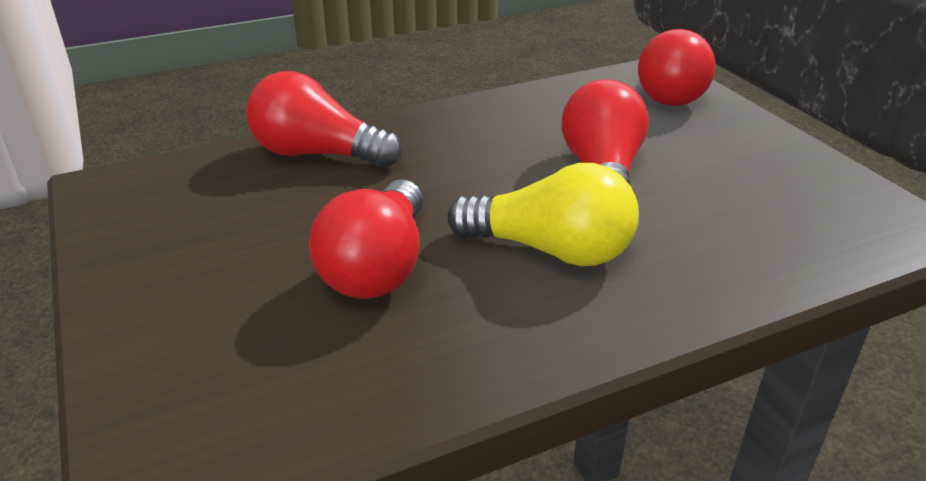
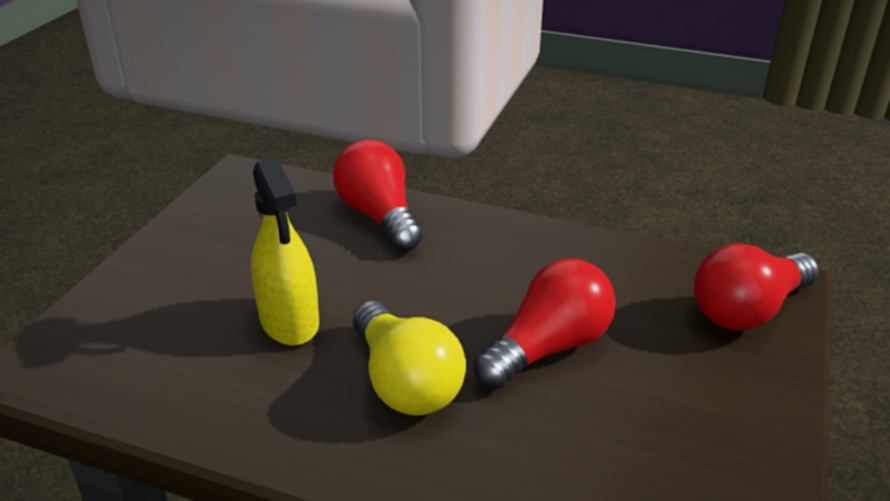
camera: 45 degrees right, 0 degrees up
(378, 266) = (289, 321): red light bulb -> yellow spray bottle

